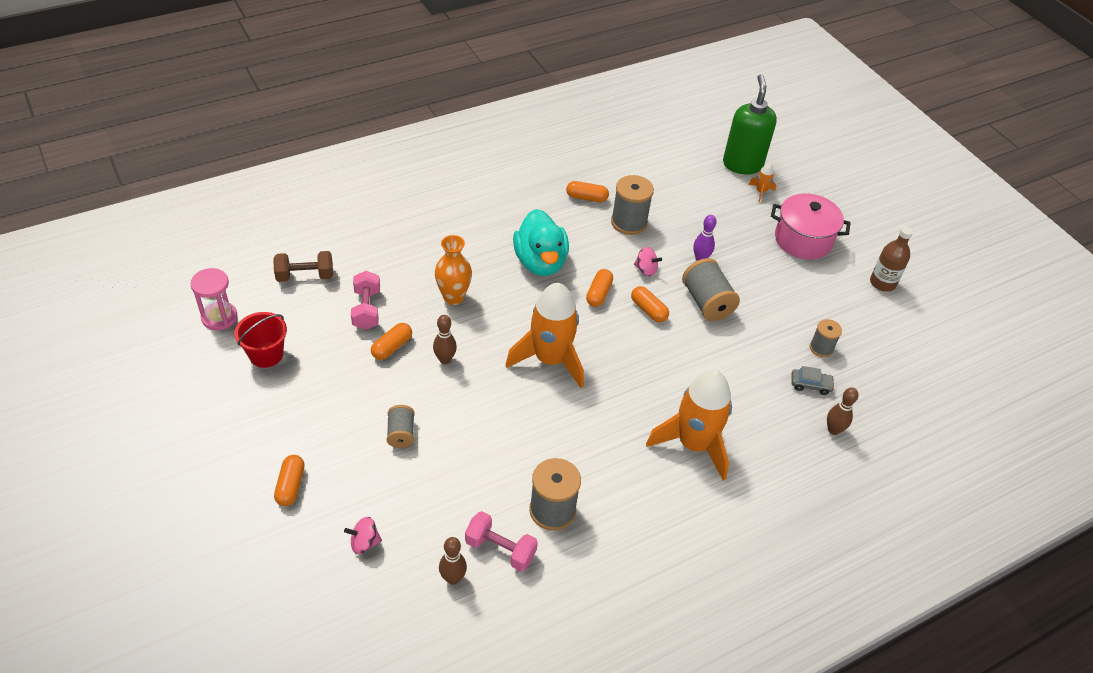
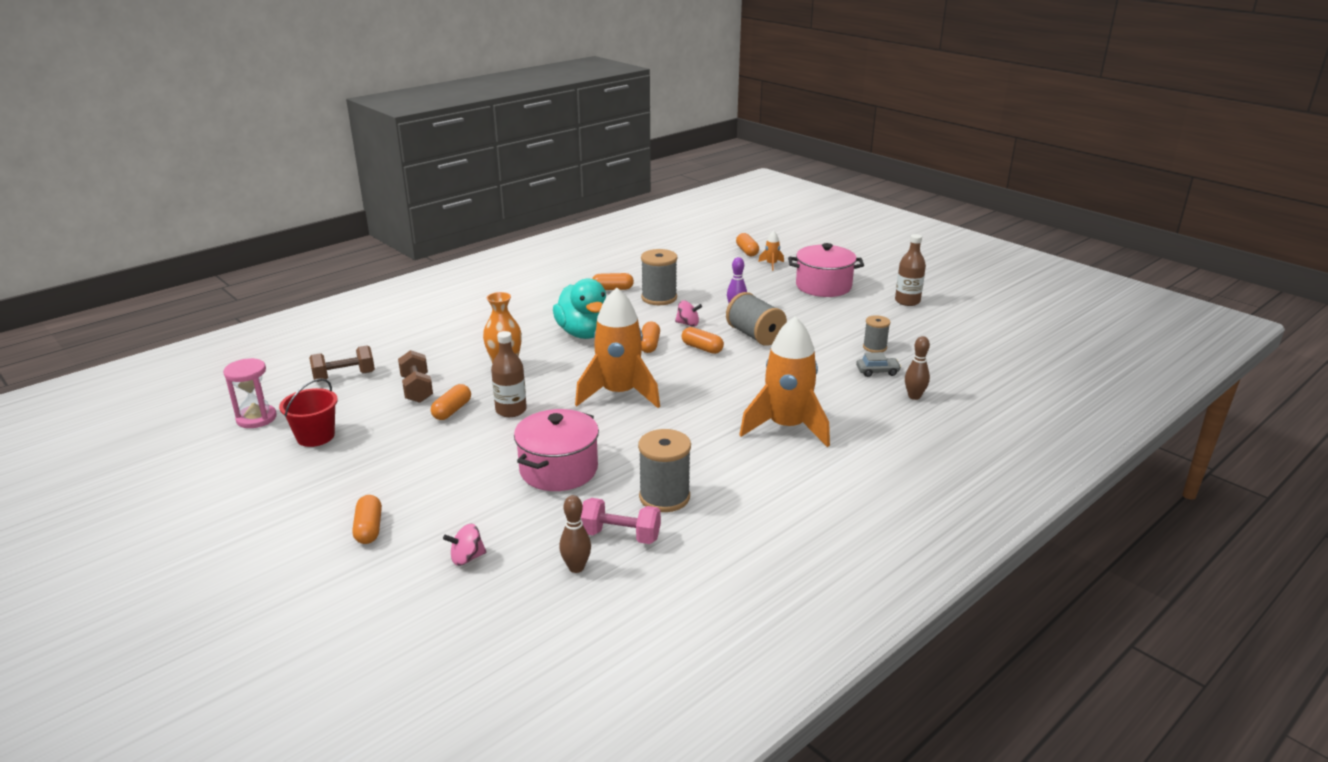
camera: 10 degrees left, 20 degrees down
(366, 309) = (417, 389): pink dumbbell -> brown dumbbell
(401, 434) = (482, 469): grey spool -> none
(445, 359) = (511, 410): brown bowling pin -> brown bottle
(468, 451) = (558, 470): none -> pink pot
(742, 164) = (747, 251): green soap dispenser -> orange capsule

